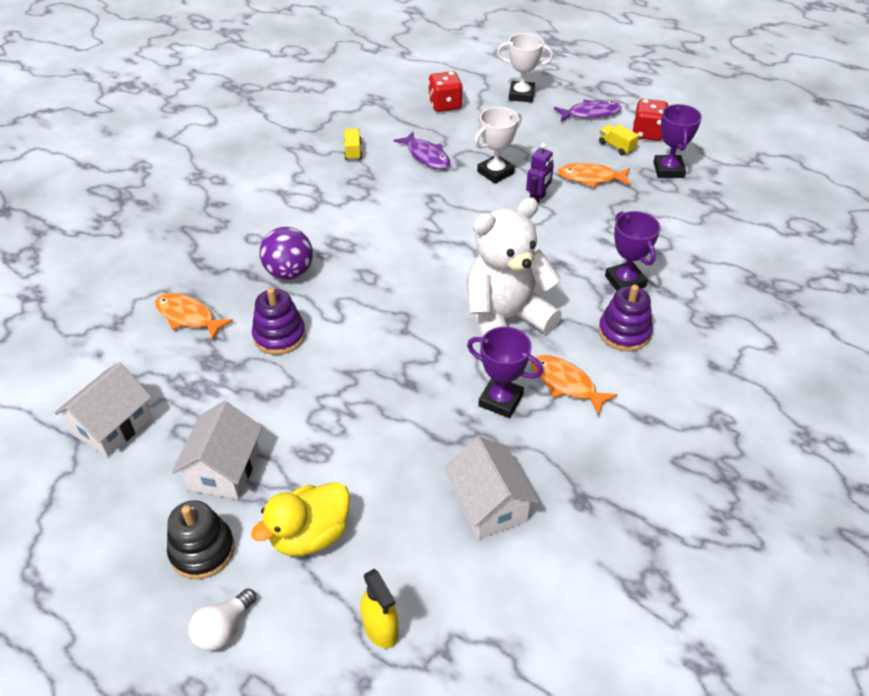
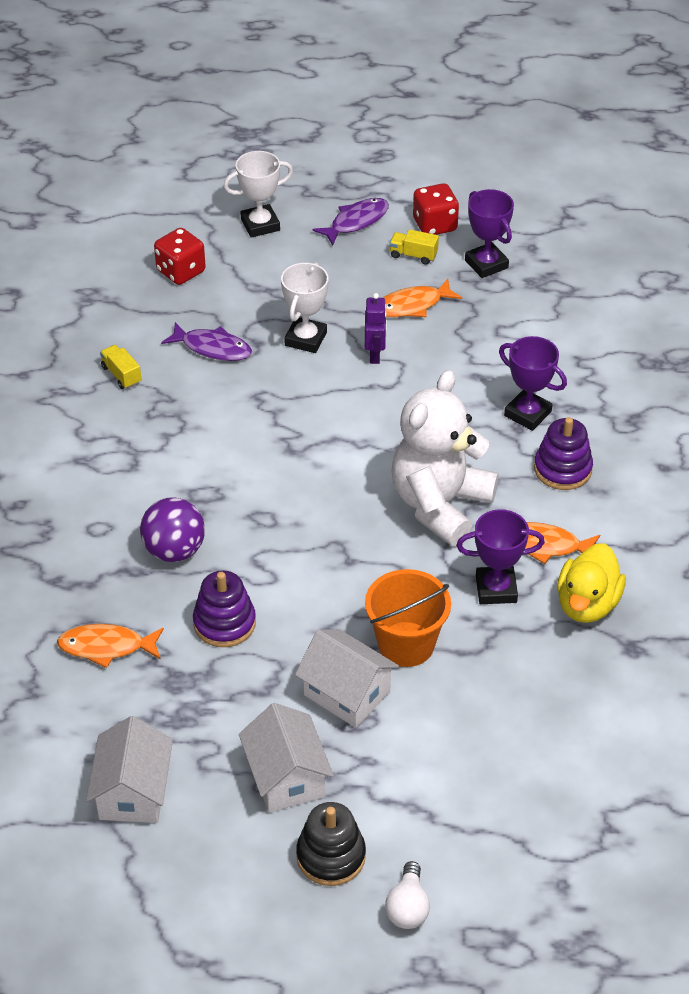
camera: 30 degrees left, 0 degrees up
(310, 535) = (418, 794): yellow duck -> yellow duck (587, 604)
(380, 628) = (542, 837): yellow spray bottle -> none
(397, 410) = (406, 644): none -> orange bucket
(489, 505) = (556, 690): white house -> white house (347, 693)

